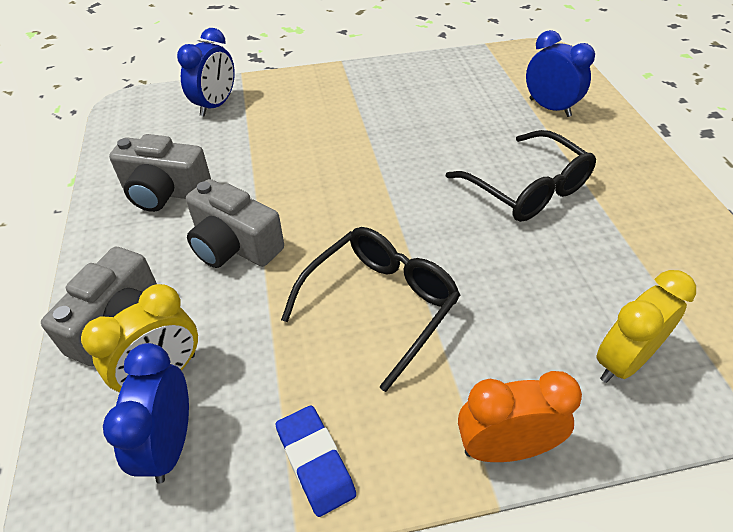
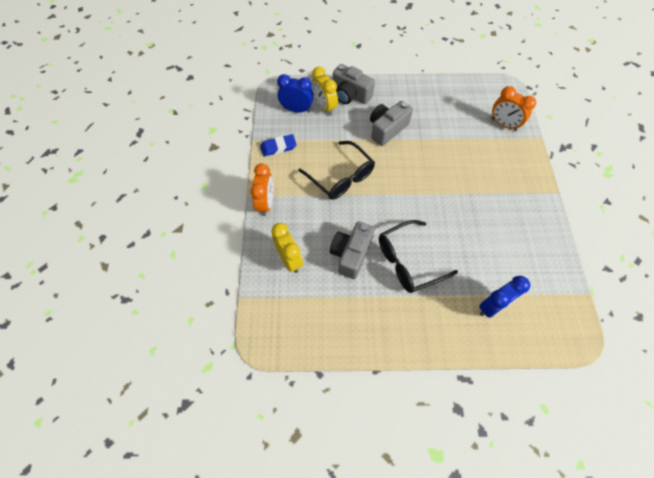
camera: 100 degrees right, 15 degrees up
(165, 192) = (428, 104): grey camera -> grey camera (351, 254)
(216, 105) = (503, 124): blue clock -> orange clock

